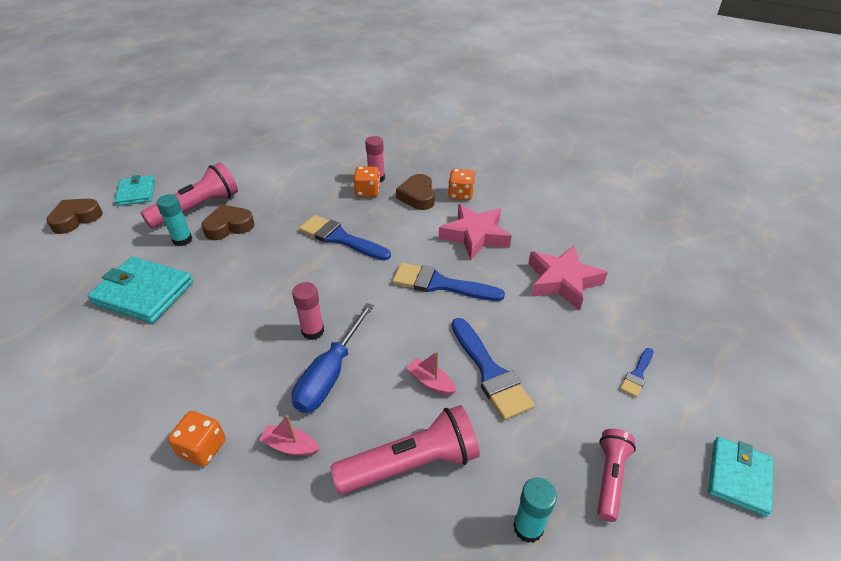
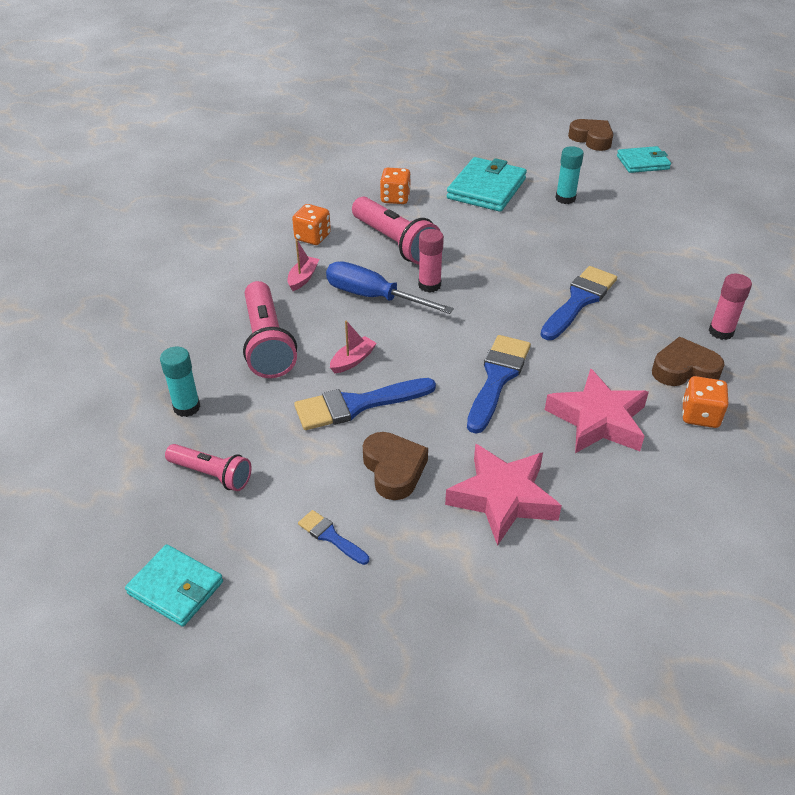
camera: 95 degrees right, 0 degrees up
(197, 208) = (621, 201): pink flashlight -> pink flashlight (395, 243)
(229, 226) = (591, 223): brown heart -> brown heart (394, 469)
(367, 191) = (685, 323): orange dice -> orange dice (395, 198)

